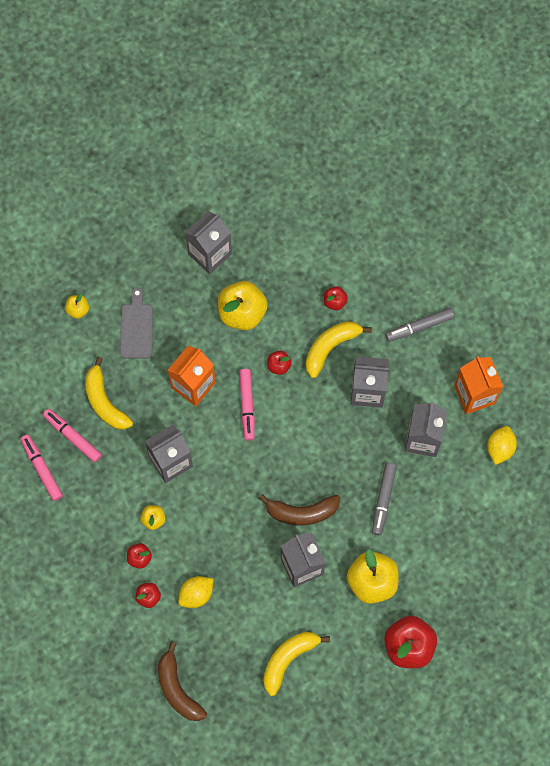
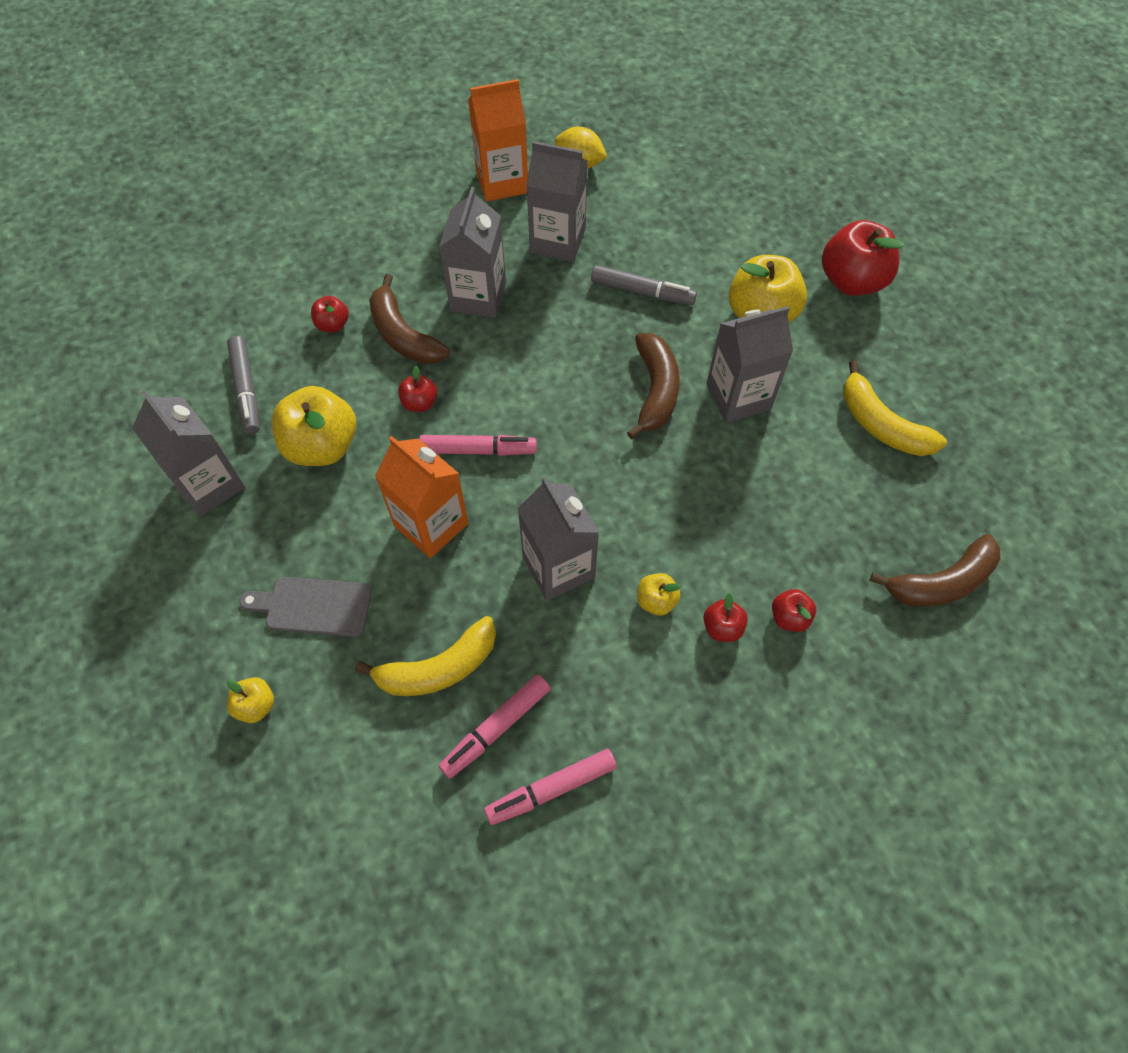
camera: 85 degrees left, 10 degrees down
(196, 594) = (784, 544): yellow lemon -> none
(330, 347) = (403, 335): yellow banana -> brown banana
(419, 326) = (393, 231): grey marker -> grey marker (246, 390)

